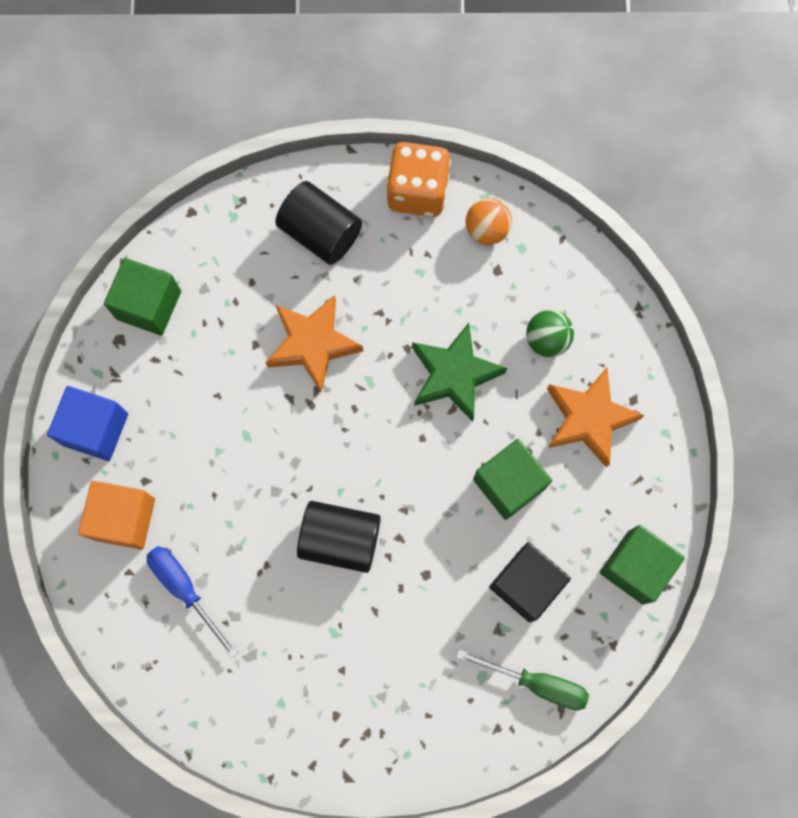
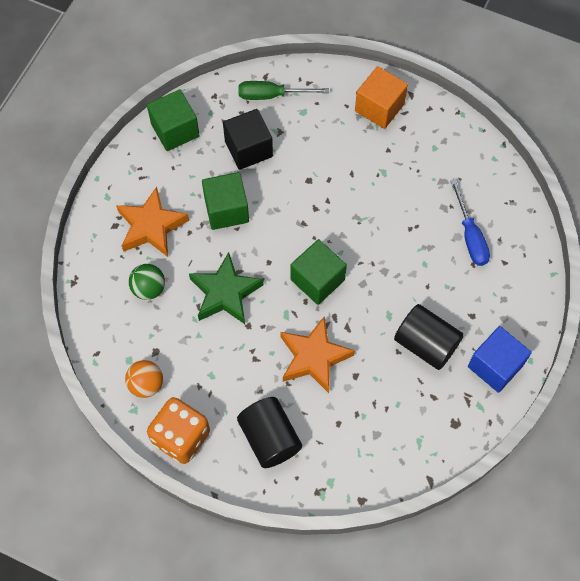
camera: 155 degrees left, 10 degrees down
(124, 519) = (496, 297): orange cube -> orange cube (379, 107)
(149, 305) = (423, 440): green cube -> green cube (317, 280)
(340, 539) = (354, 223): black cylinder -> black cylinder (426, 344)
(536, 683) = (272, 95): green screwdriver -> green screwdriver turned 45 degrees counterclockwise

